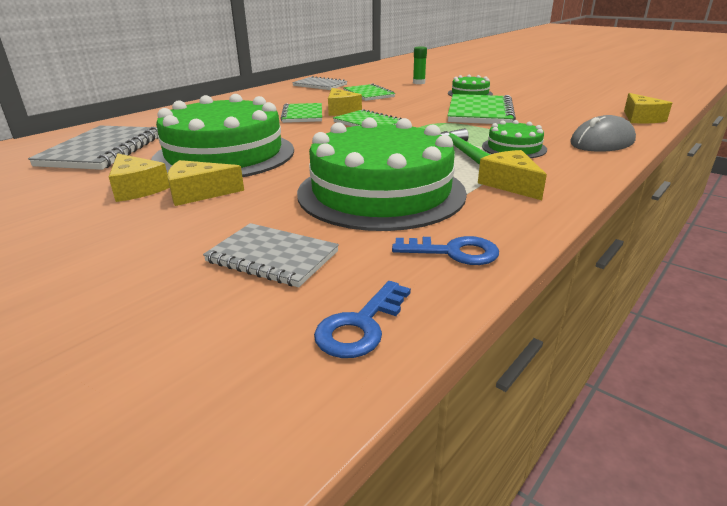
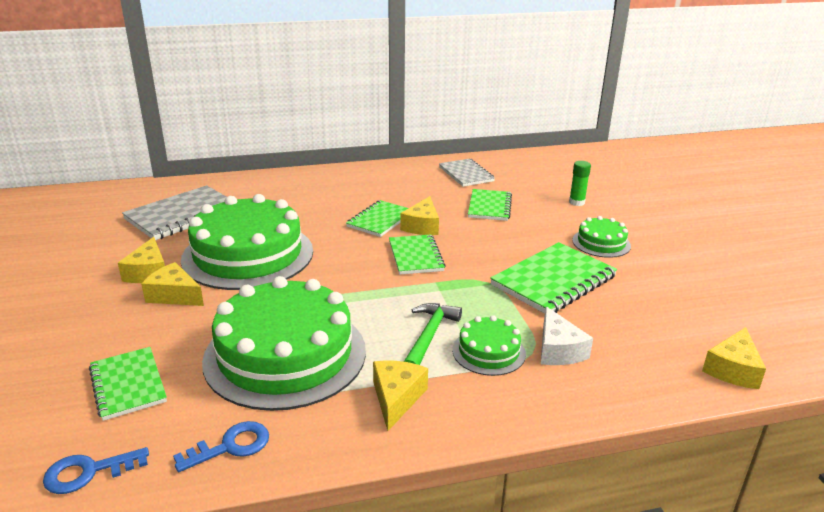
camera: 35 degrees right, 0 degrees up
(272, 257) = (128, 385): grey notebook -> green notebook
(454, 252) = (231, 446): blue key -> blue key turned 75 degrees counterclockwise
(548, 136) = (558, 350): none -> white cheese
(602, 142) = (598, 386): grey mouse -> none

